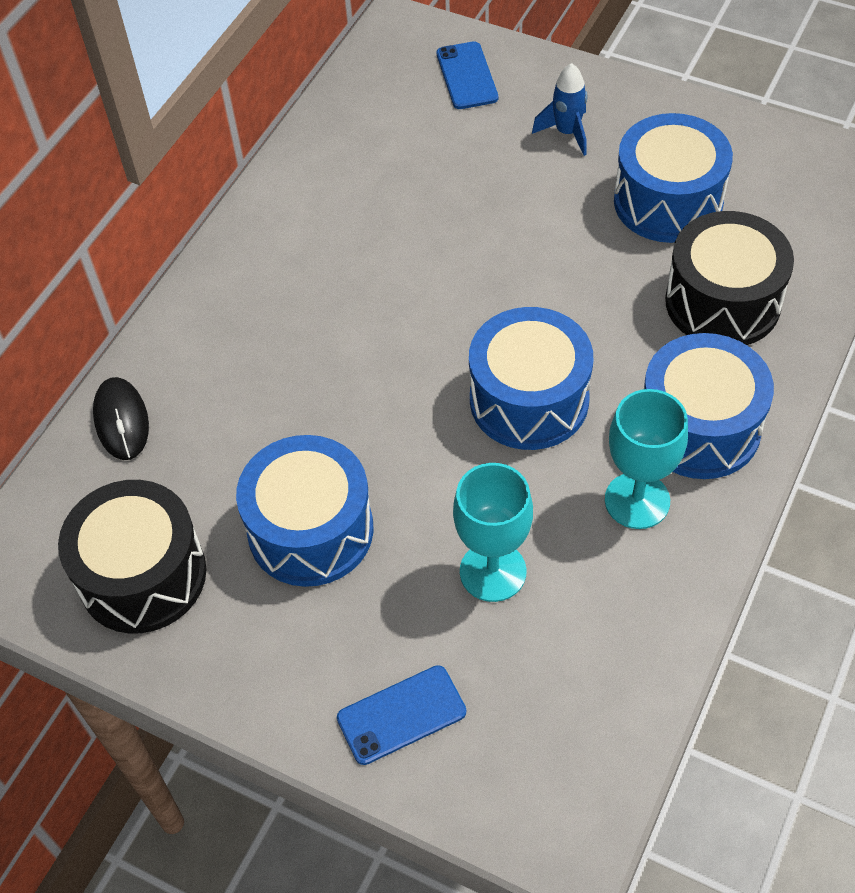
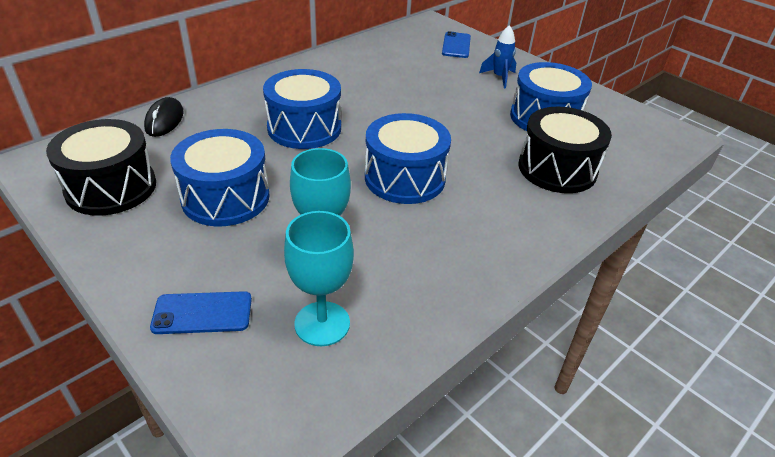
camera: 15 degrees right, 15 degrees down
(637, 500) = (445, 248): turquoise goblet -> turquoise goblet (322, 323)
(699, 427) = (509, 223): blue drum -> blue drum (304, 128)

